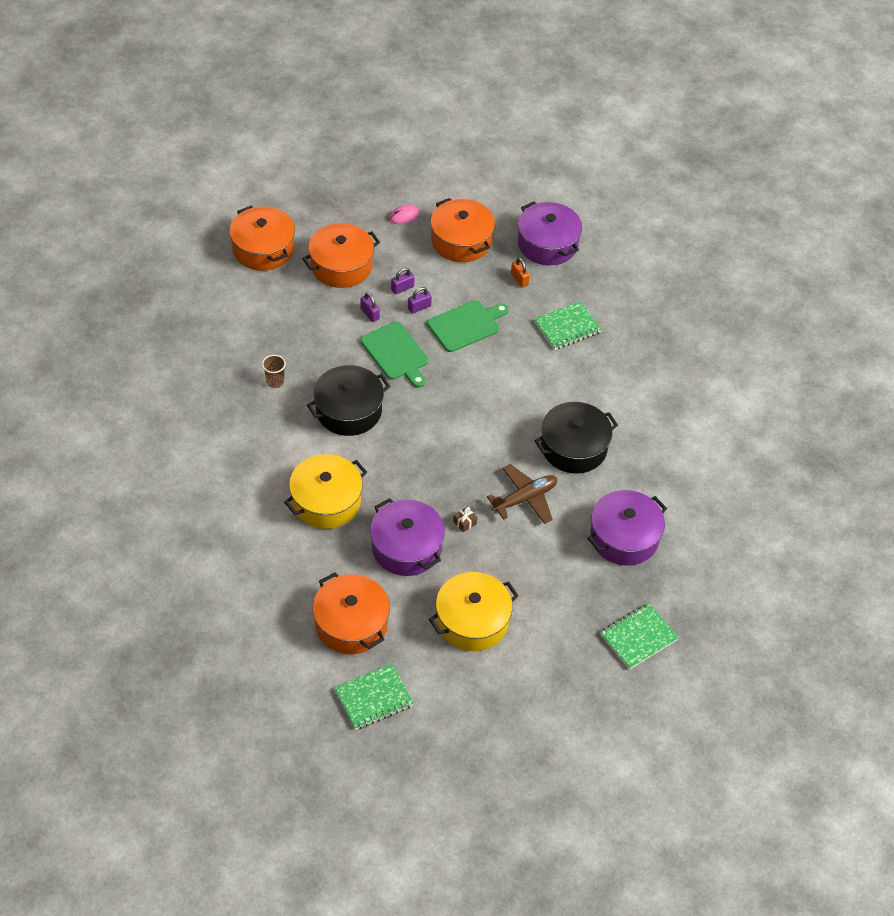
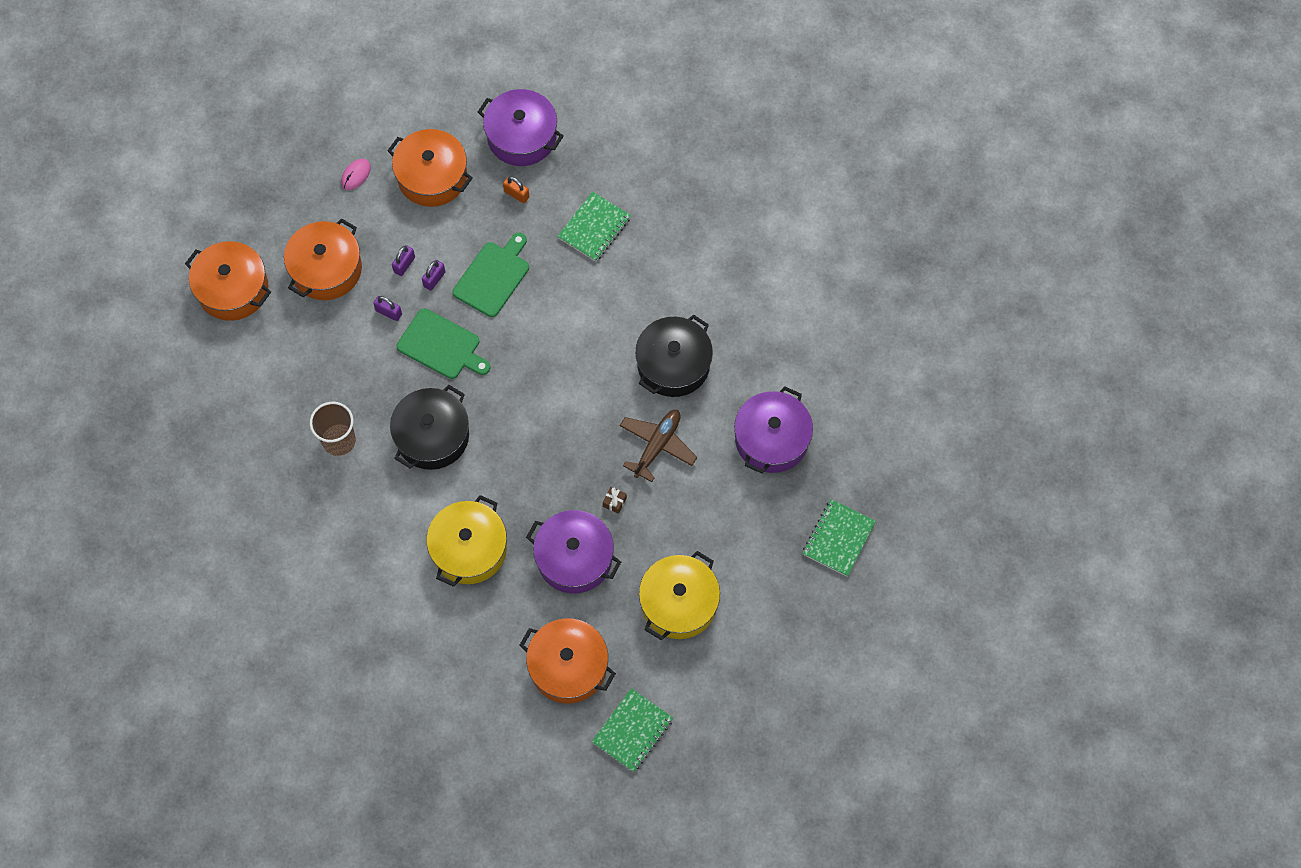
camera: 25 degrees left, 15 degrees up
(275, 381) = (339, 441): brown cup -> brown cup, size x1.63

